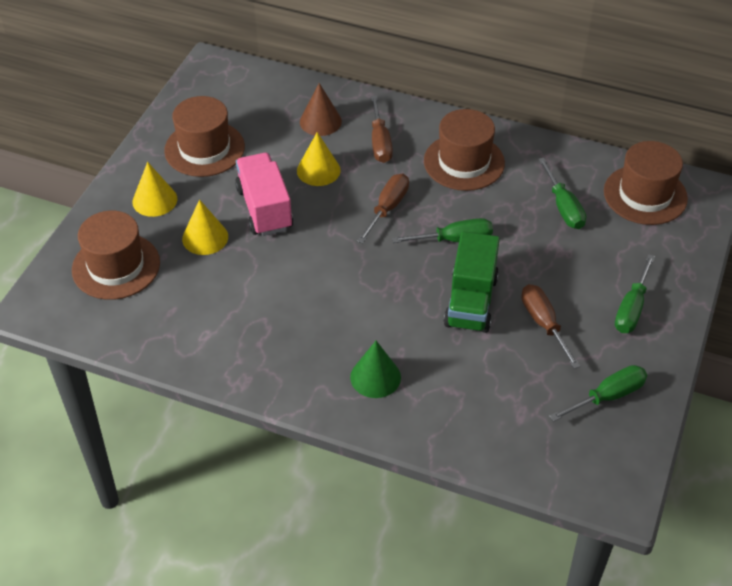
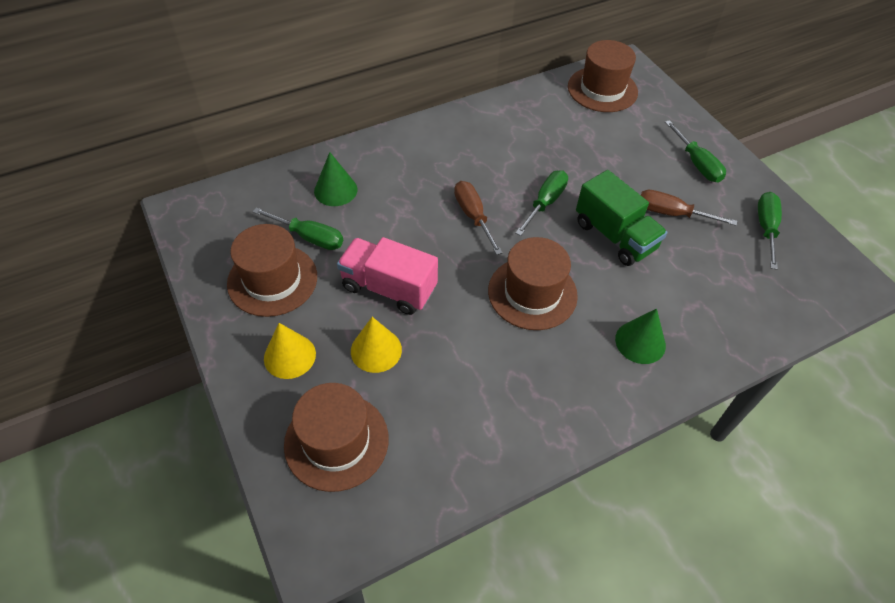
camera: 50 degrees left, 5 degrees up
(318, 170) = (386, 227): yellow cone -> none
(320, 121) = (335, 190): brown cone -> green cone
(380, 142) = (400, 173): brown screwdriver -> none
(464, 162) = (474, 146): brown hat -> brown hat (532, 293)
(563, 207) = (572, 130): green screwdriver -> green screwdriver (309, 237)

